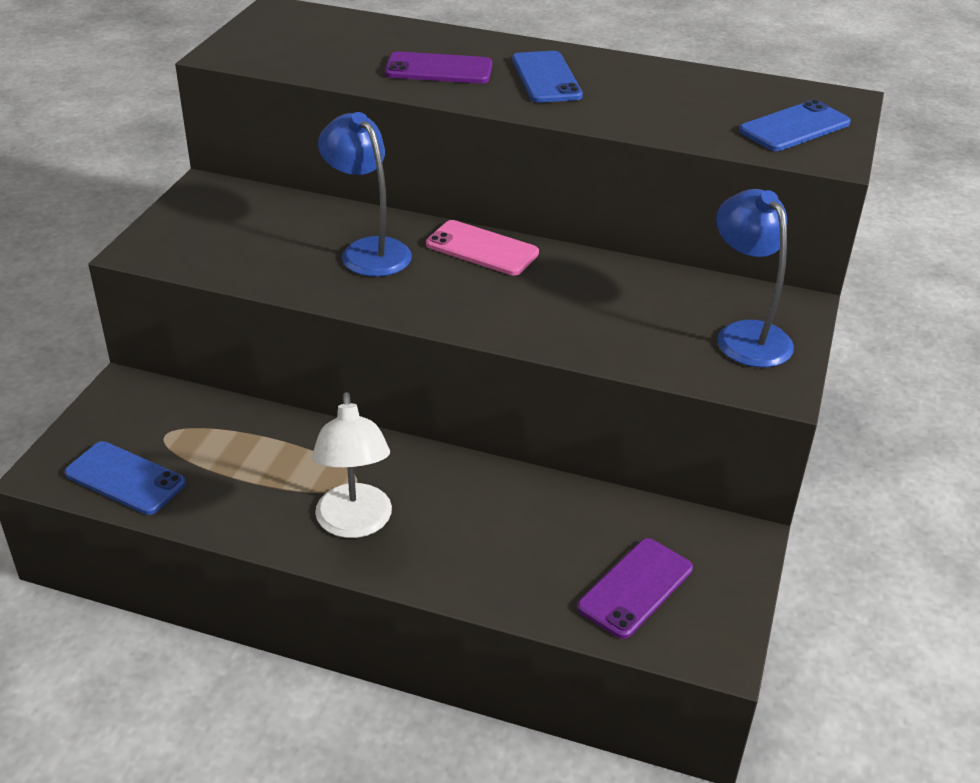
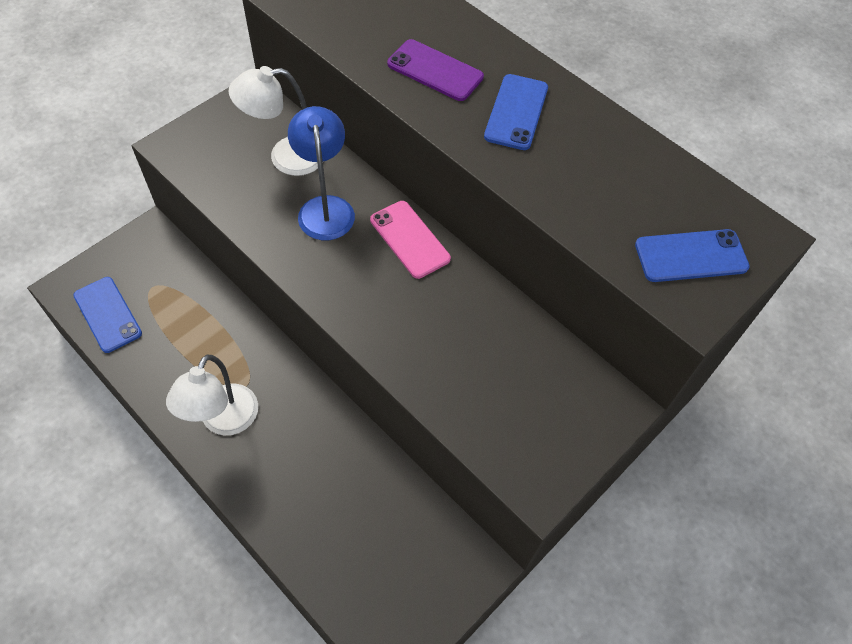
camera: 25 degrees right, 20 degrees up
(287, 224) = (285, 157): none -> white lamp
(635, 588) = (373, 570): purple phone -> none
(745, 335) = (552, 420): blue lamp -> none

